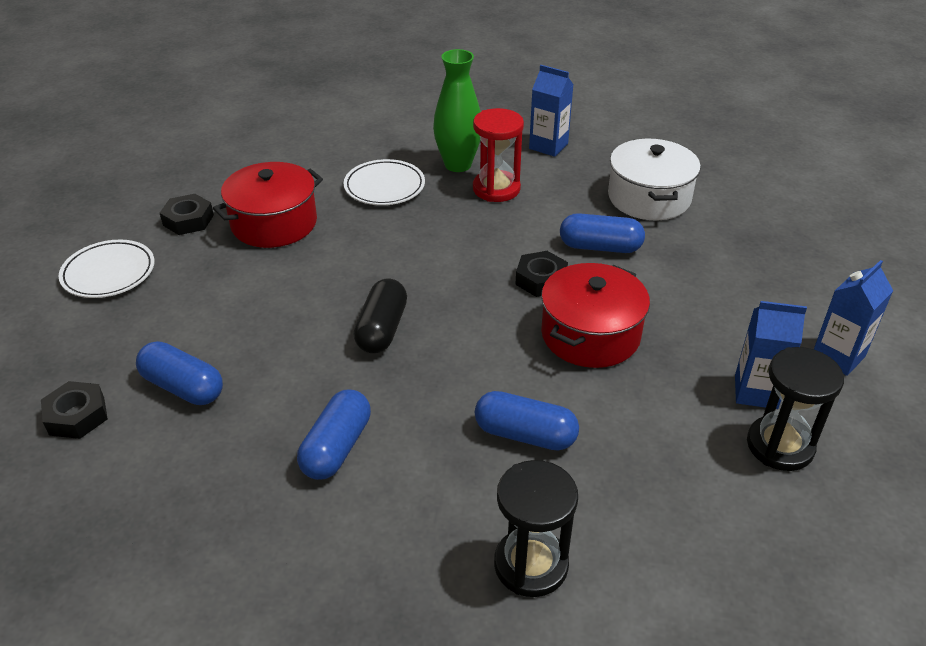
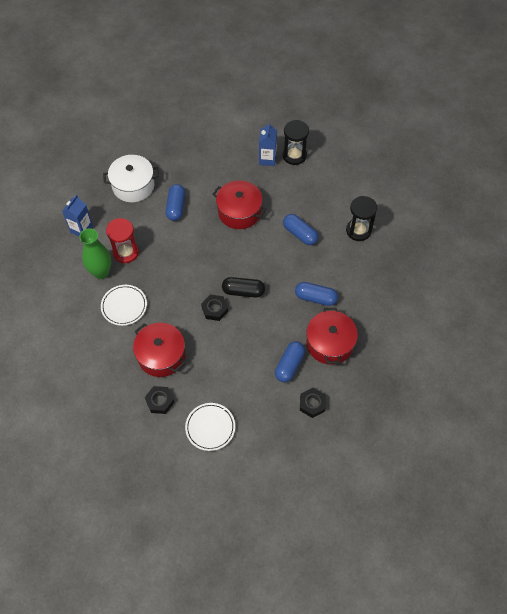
camera: 95 degrees left, 20 degrees up
(207, 461) = (329, 343): none -> red pot
(525, 435) = (300, 234): blue capsule -> blue capsule turned 60 degrees counterclockwise
(541, 280) = (203, 230): black nut -> black nut (214, 309)
(838, 356) = (244, 131): blue carton -> none

